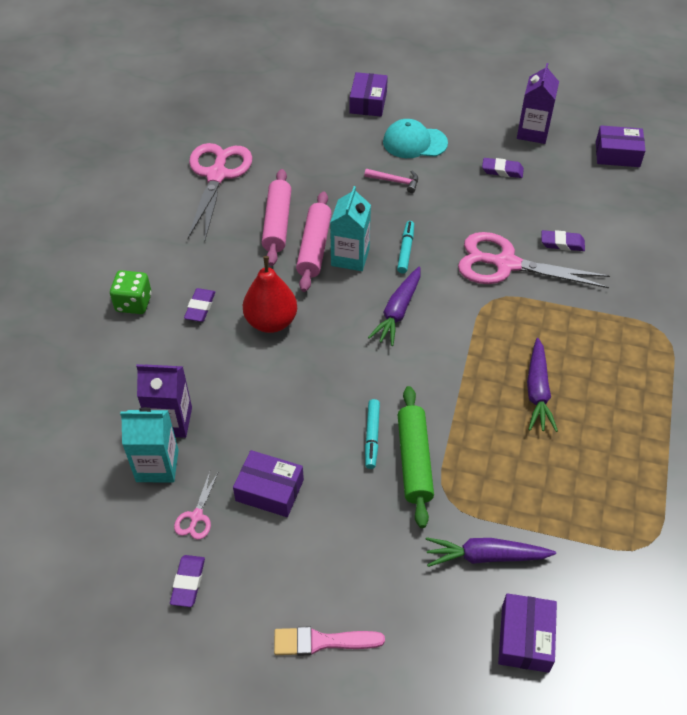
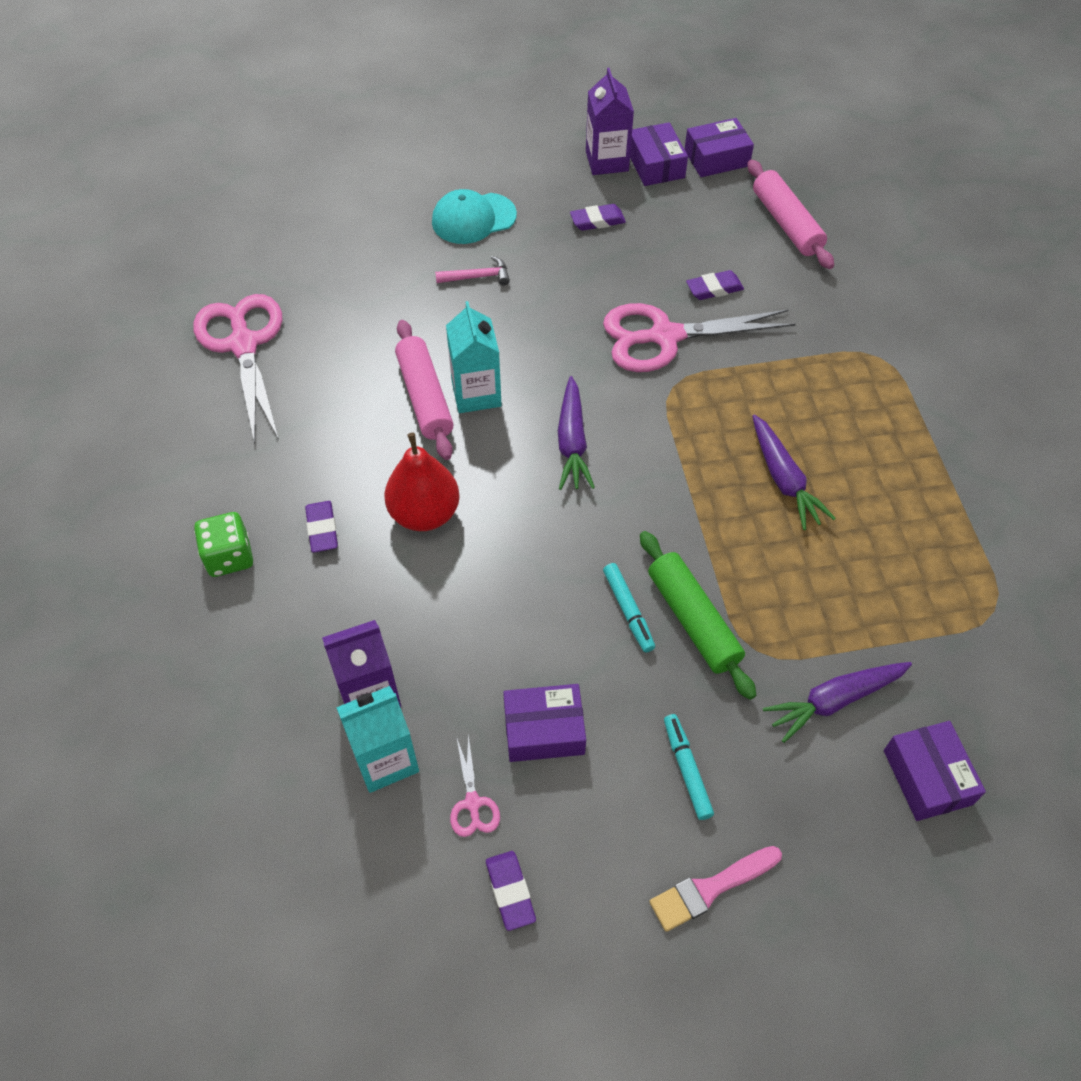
camera: 25 degrees left, 5 degrees up
(277, 223) = (360, 382): pink rolling pin -> pink rolling pin (786, 223)
(368, 102) = (387, 184): purple box -> purple box (655, 165)
(405, 250) = (539, 361): turquoise marker -> turquoise marker (686, 770)

